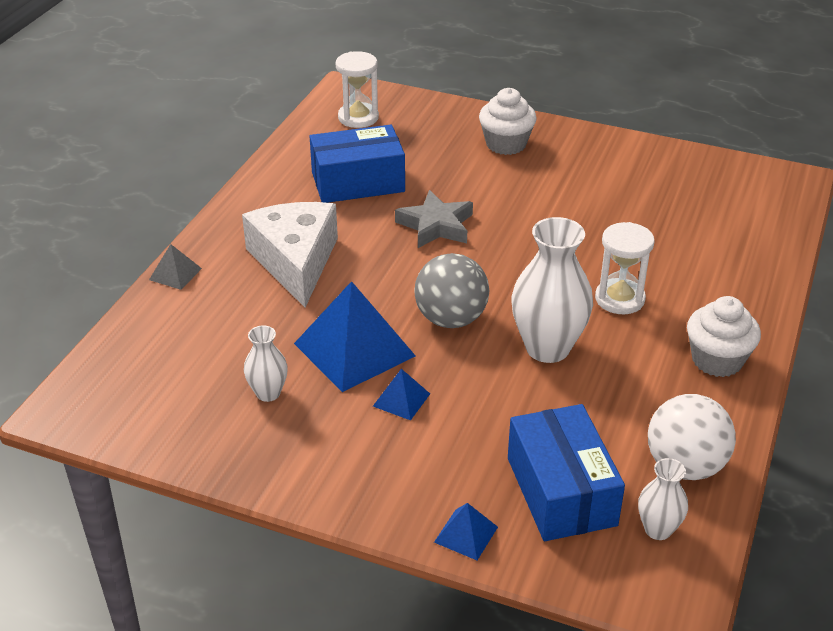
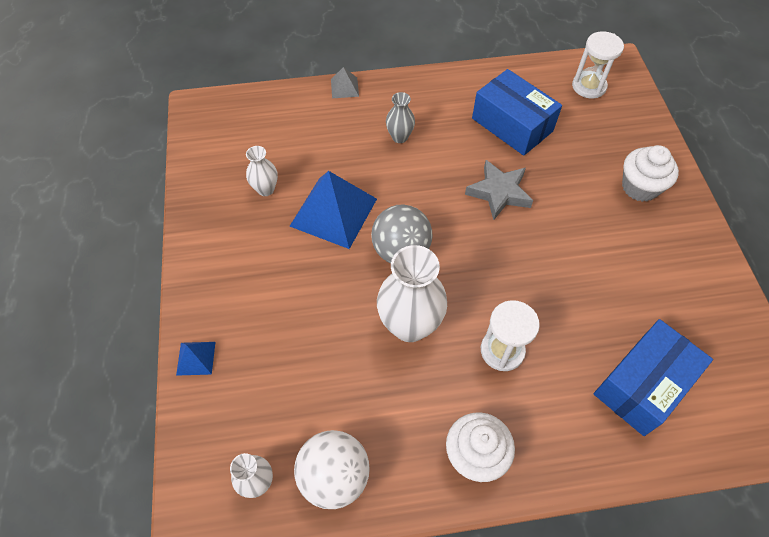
camera: 60 degrees right, 20 degrees up
(295, 261) = (399, 137): white cheese -> grey vase
(401, 399) = (301, 262): blue pyramid -> none
(561, 491) = (264, 399): blue box -> blue box (642, 385)

